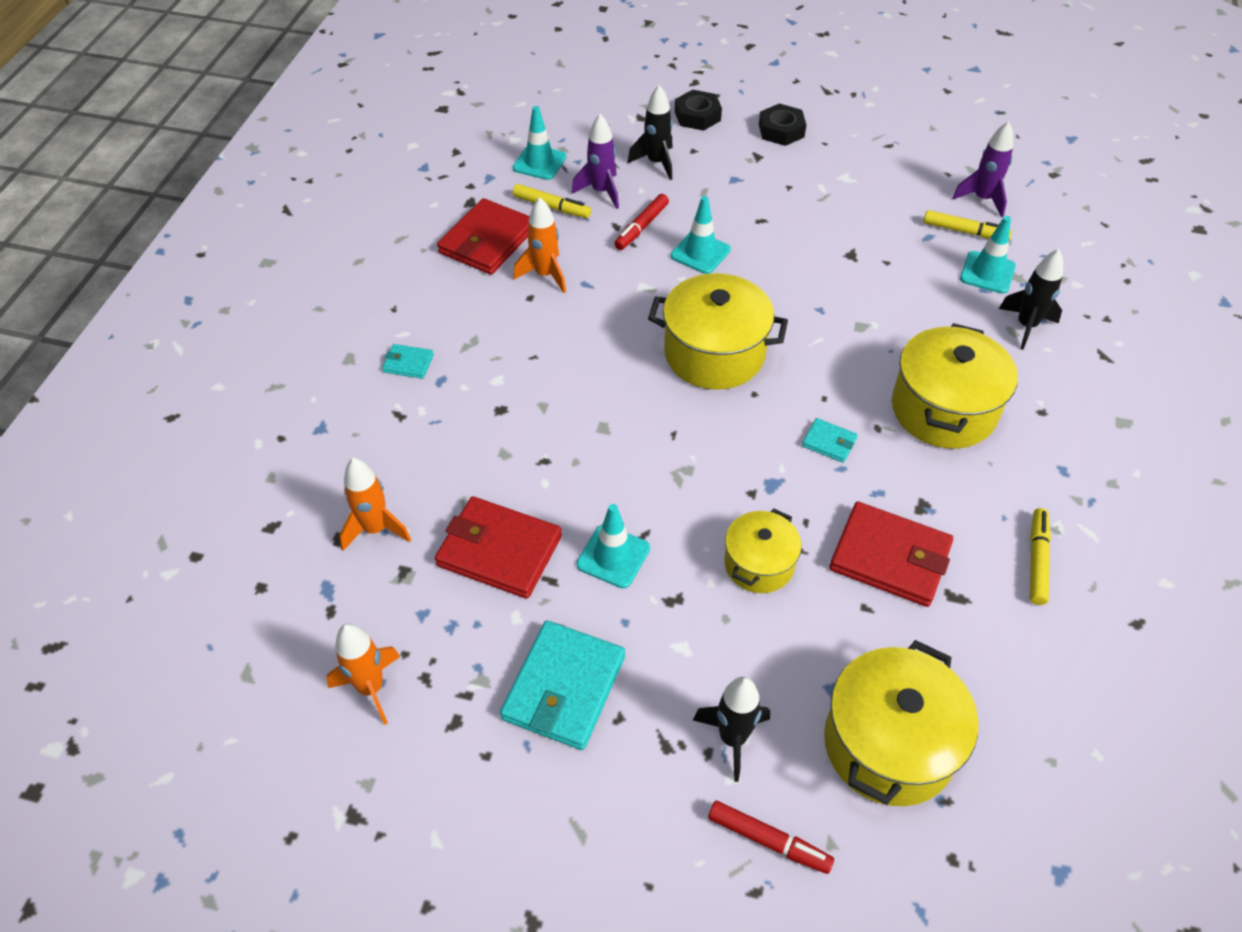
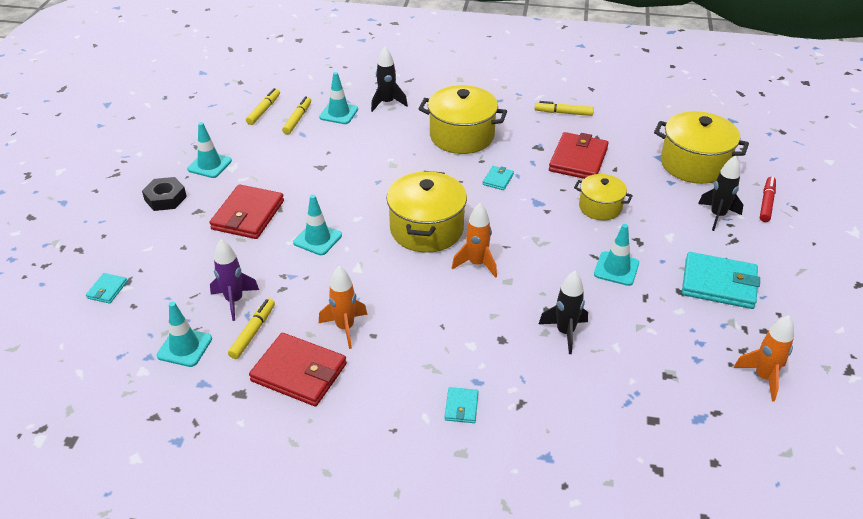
camera: 95 degrees left, 10 degrees down
(375, 529) = (637, 398): orange rocket -> orange rocket (477, 264)
(499, 550) = (631, 325): red wallet -> red wallet (248, 215)
(630, 107) = (107, 290): none -> turquoise wallet
(641, 227) = (285, 273): red marker -> none
(656, 163) = (198, 268): black rocket -> black rocket (565, 332)
(697, 116) = (133, 246): black nut -> none
(849, 159) = (209, 165): none -> turquoise traffic cone
(982, 199) = (264, 110): purple rocket -> yellow marker

